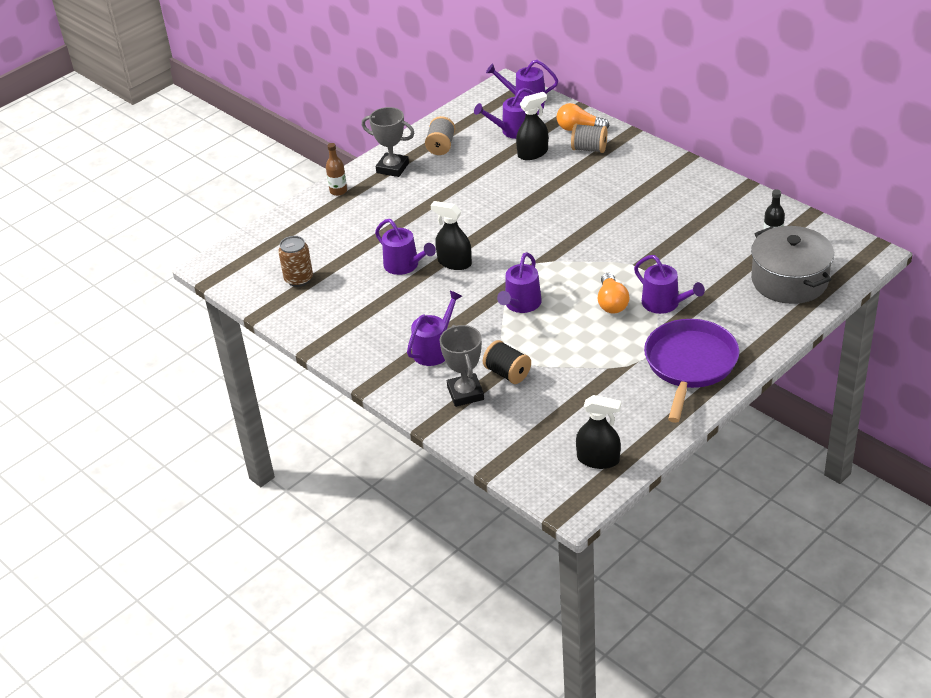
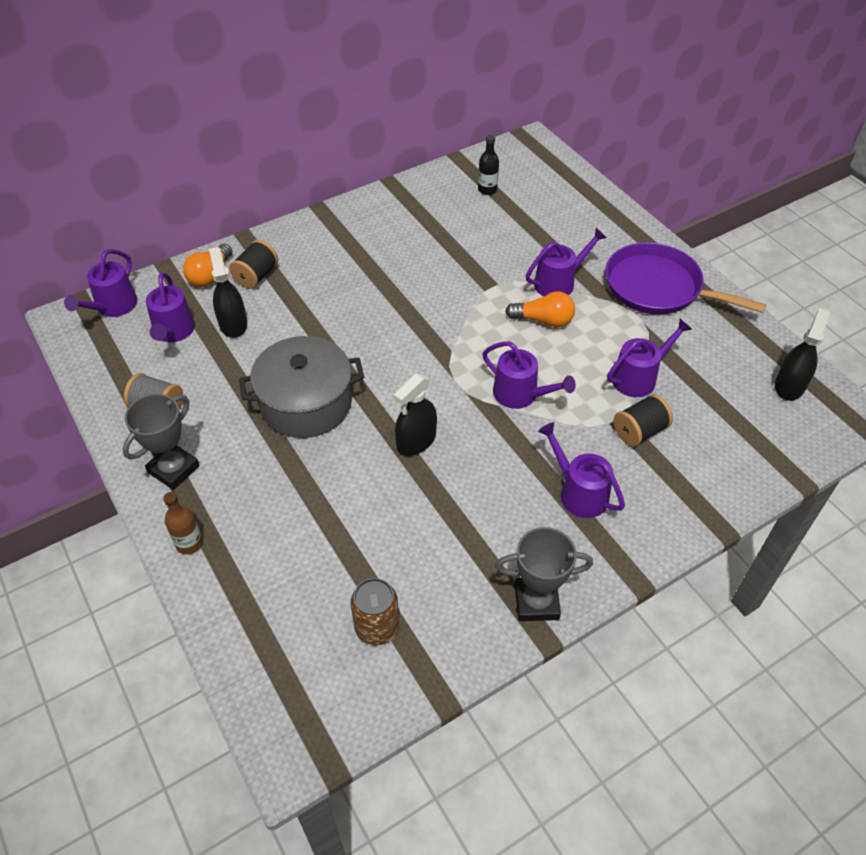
camera: 80 degrees left, 10 degrees up
(404, 265) = (400, 494): purple watering can -> purple watering can (638, 377)
(465, 393) = (666, 477): grey trophy -> grey trophy (536, 602)
(589, 149) = (256, 276): grey spool -> black spool
(789, 280) = (552, 195): grey pot -> grey pot (306, 403)

